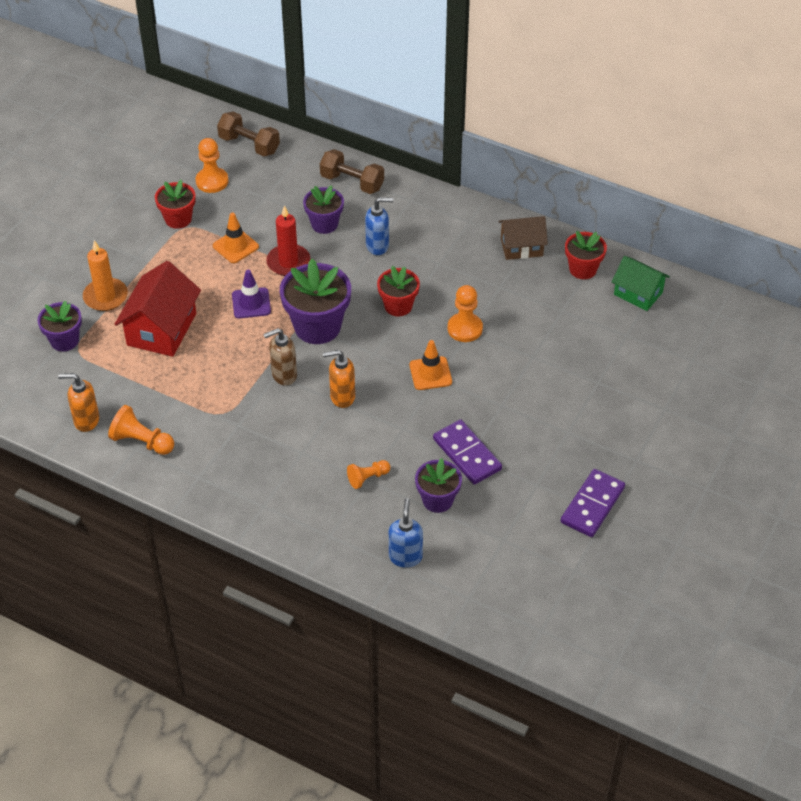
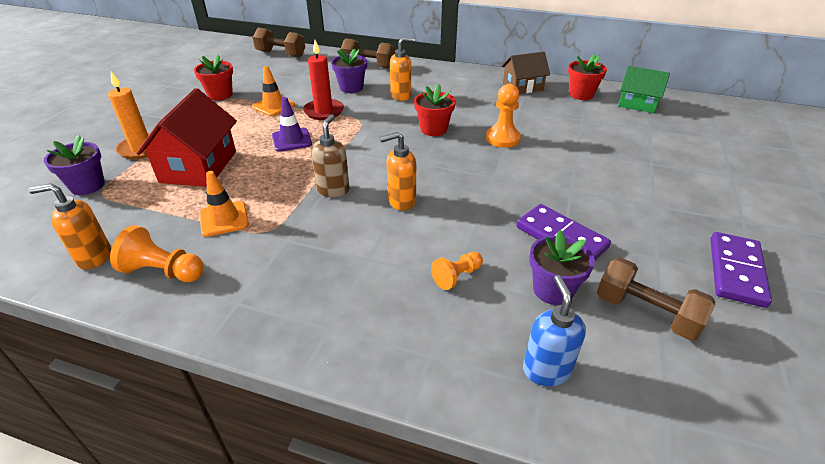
camera: 10 degrees left, 10 degrees down
(212, 181) = (250, 73): orange pawn -> none
(284, 375) = (333, 190): brown soap dispenser -> brown soap dispenser turned 135 degrees clockwise
(317, 326) = (360, 150): purple flower pot -> none
(377, 246) = (401, 96): blue soap dispenser -> orange soap dispenser
(430, 373) = (486, 173): orange traffic cone -> orange traffic cone (224, 219)
(498, 528) = (646, 313): none -> brown dumbbell

